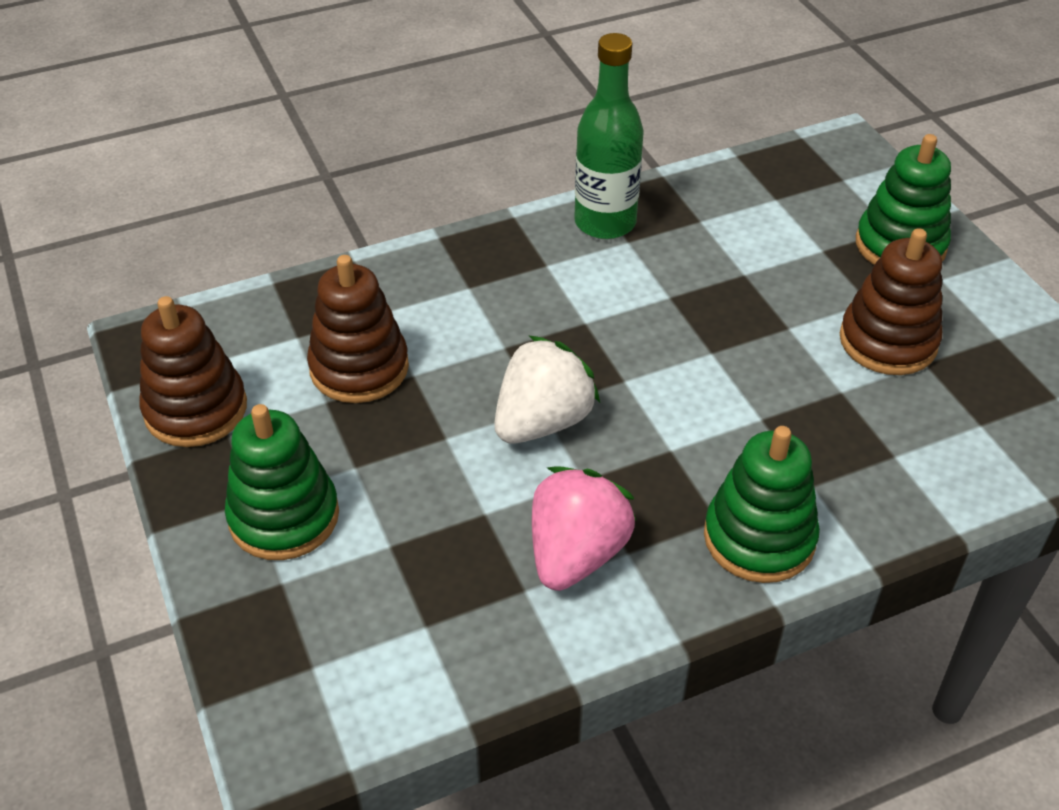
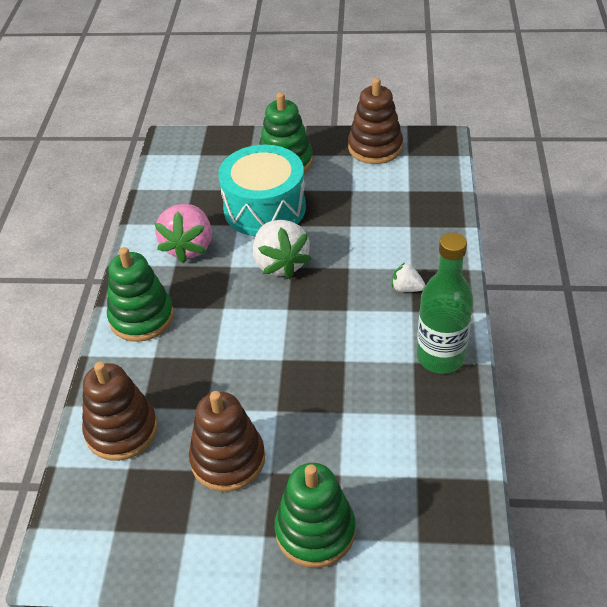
camera: 120 degrees right, 0 degrees up
(359, 368) = (369, 207): brown stacking toy -> brown stacking toy (121, 430)
(426, 493) = (264, 208): none -> turquoise drum
(510, 280) = (406, 288): none -> white strawberry
(576, 554) = (189, 247): pink strawberry -> pink strawberry turned 45 degrees clockwise

